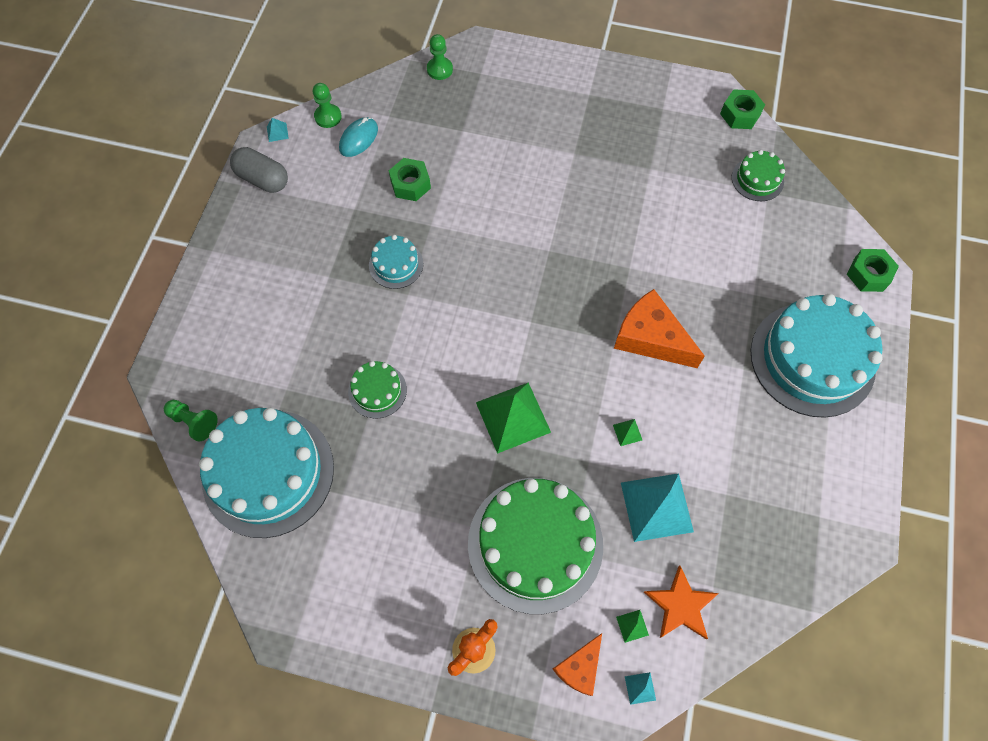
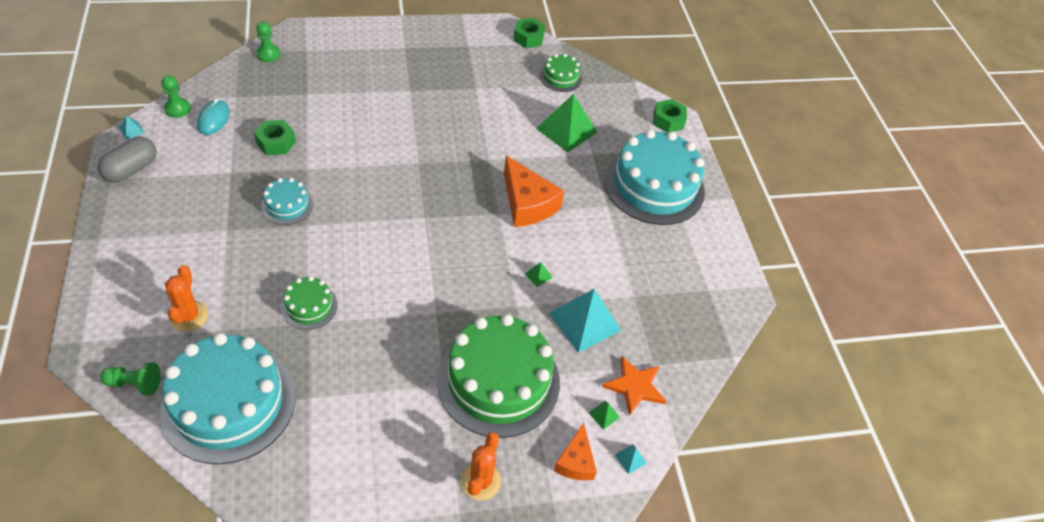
camera: 30 degrees left, 15 degrees down
(263, 179) = (131, 169): grey capsule -> grey capsule turned 60 degrees counterclockwise
(263, 364) = (189, 316): none -> orange cactus
(513, 417) = (439, 291): green pyramid -> green pyramid (566, 130)
(650, 338) = (527, 203): orange cheese -> orange cheese turned 135 degrees counterclockwise

